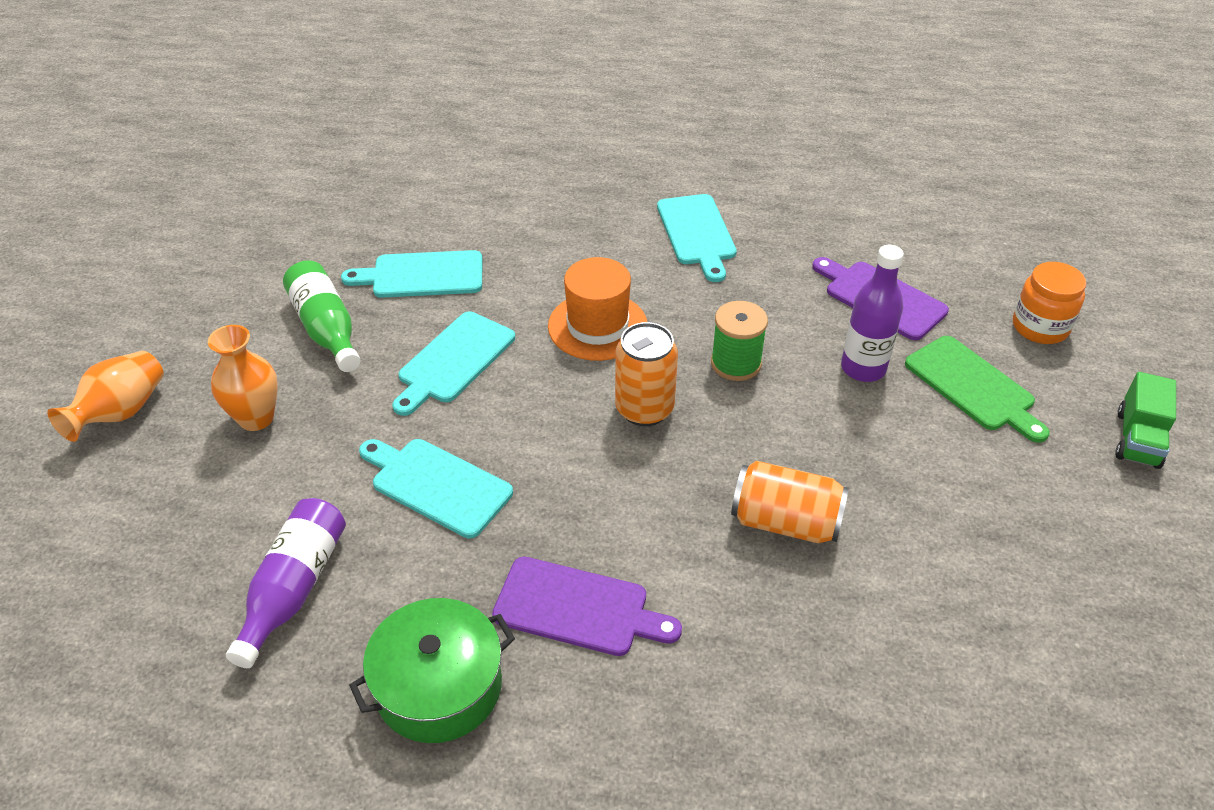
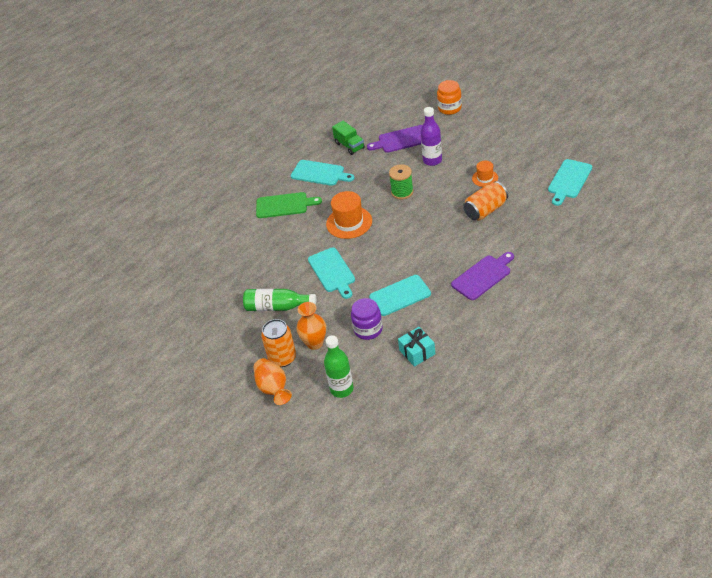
camera: 50 degrees left, 0 degrees up
(149, 510) = (342, 389): none -> green bottle
(294, 588) = (417, 352): purple bottle -> turquoise gift
(325, 480) = (368, 329): none -> purple jar
(422, 275) = (269, 266): turquoise cutting board -> turquoise cutting board (569, 180)
(439, 686) = (489, 323): green pot -> none
(644, 409) = (405, 226): orange can -> orange can (282, 358)
(883, 477) = (485, 178): none -> orange hat
(973, 386) = (463, 138): green cutting board -> green cutting board (284, 205)
(1137, 439) = (515, 113): green truck -> green truck (349, 146)

